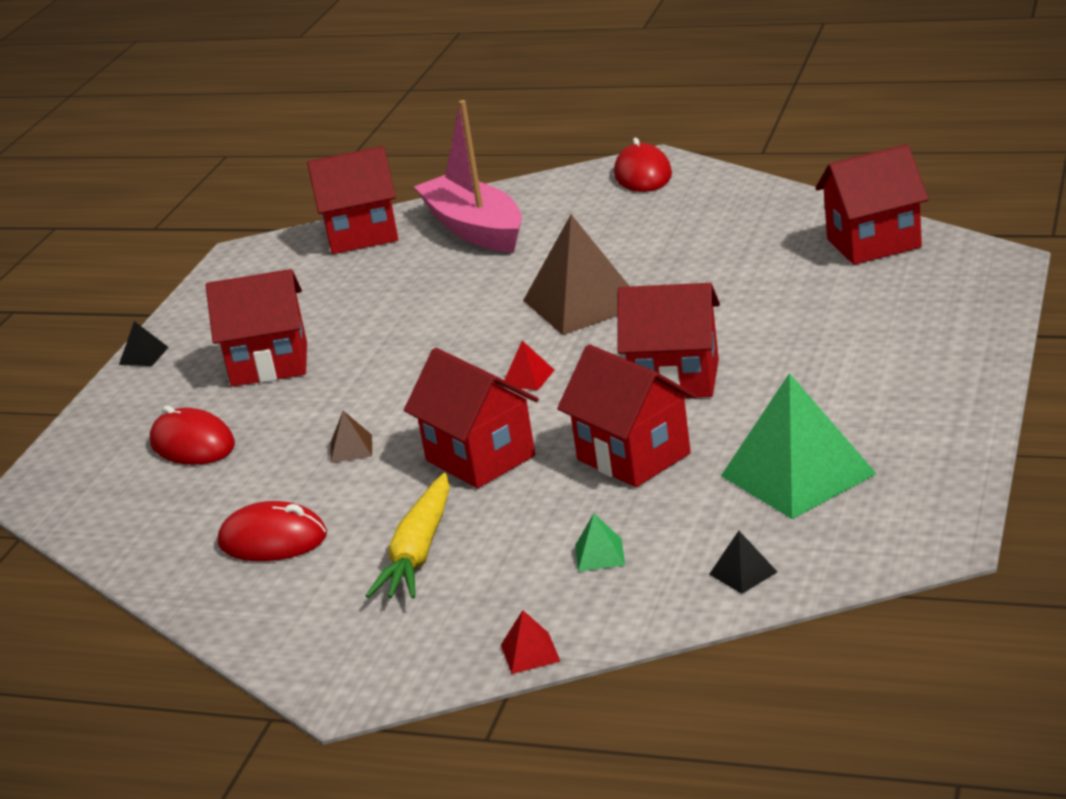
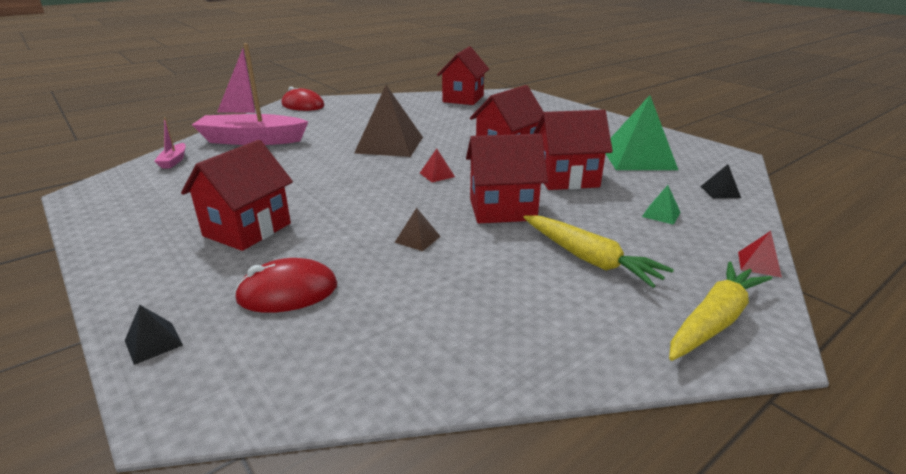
camera: 60 degrees left, 0 degrees up
(143, 356) = (106, 268): black pyramid -> black pyramid (153, 342)
(273, 540) = (494, 305): red mouse -> none
(362, 235) = (174, 161): red house -> pink boat
(366, 656) = (714, 320): none -> yellow carrot

